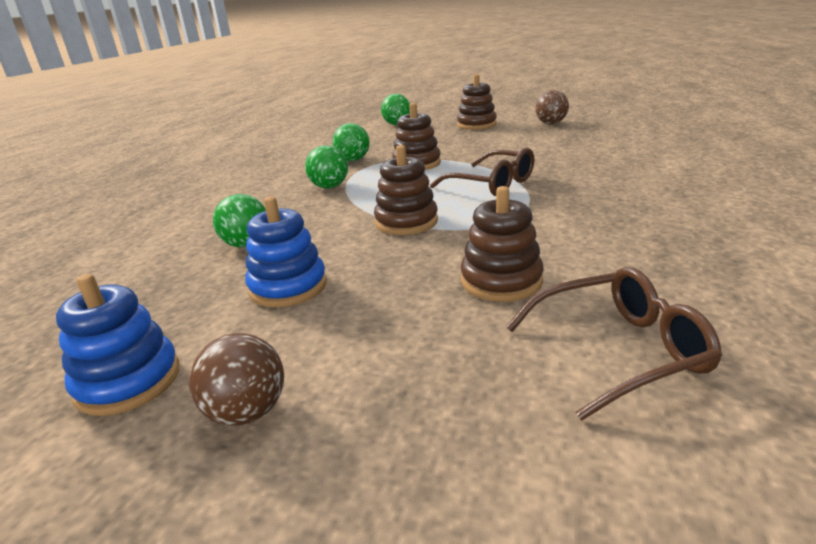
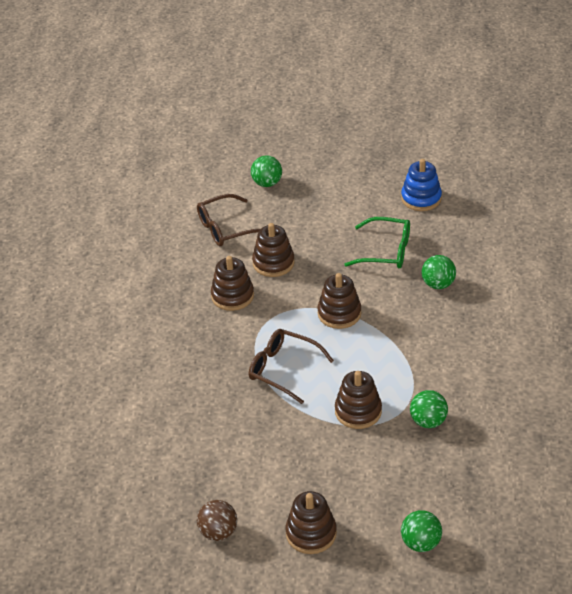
camera: 170 degrees right, 15 degrees up
(247, 412) = (363, 193): brown ball -> none
(288, 287) = (386, 251): blue stacking toy -> green glasses
(329, 187) = (423, 363): green ball -> green ball (267, 183)
(572, 243) = (232, 296): none -> brown stacking toy

